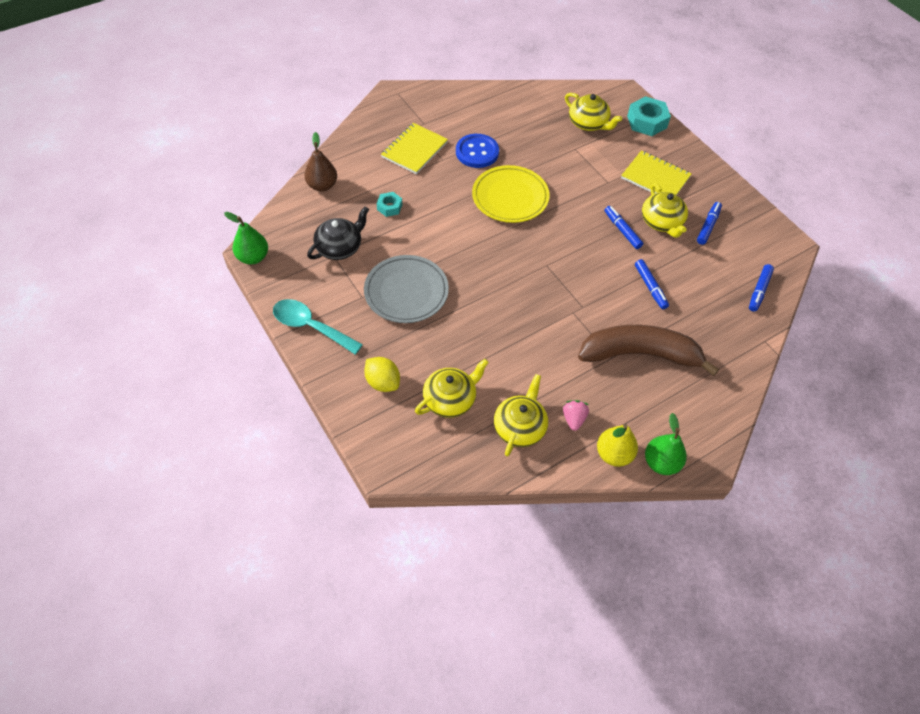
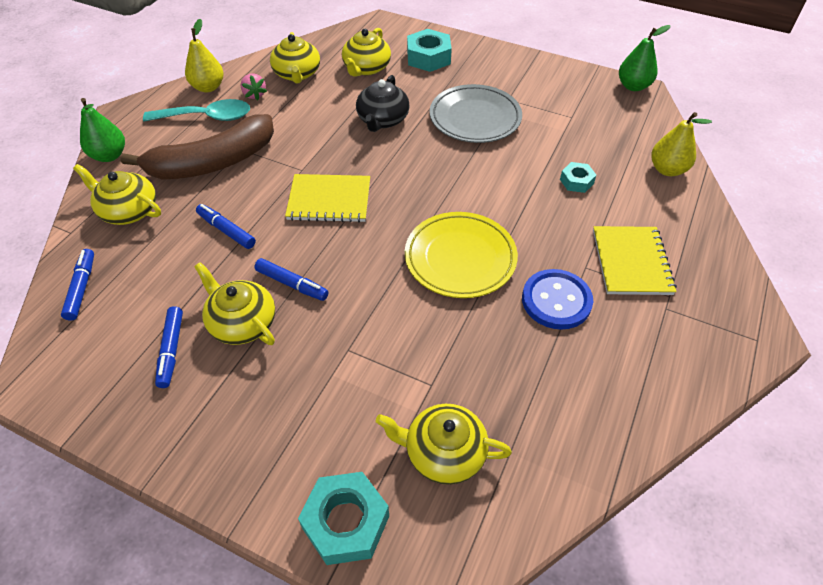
camera: 150 degrees right, 5 degrees down
(311, 326) = (523, 65): turquoise spoon -> turquoise spoon (207, 117)
(322, 185) = (667, 170): brown pear -> yellow pear
(340, 247) = (575, 125): black teapot -> black teapot (382, 120)
(383, 382) = (428, 57): yellow lemon -> turquoise nut
(655, 177) = (280, 397): yellow notebook -> yellow notebook (329, 200)
(661, 462) = (164, 97): green pear -> green pear (109, 155)
(718, 339) = (128, 211): none -> yellow teapot

